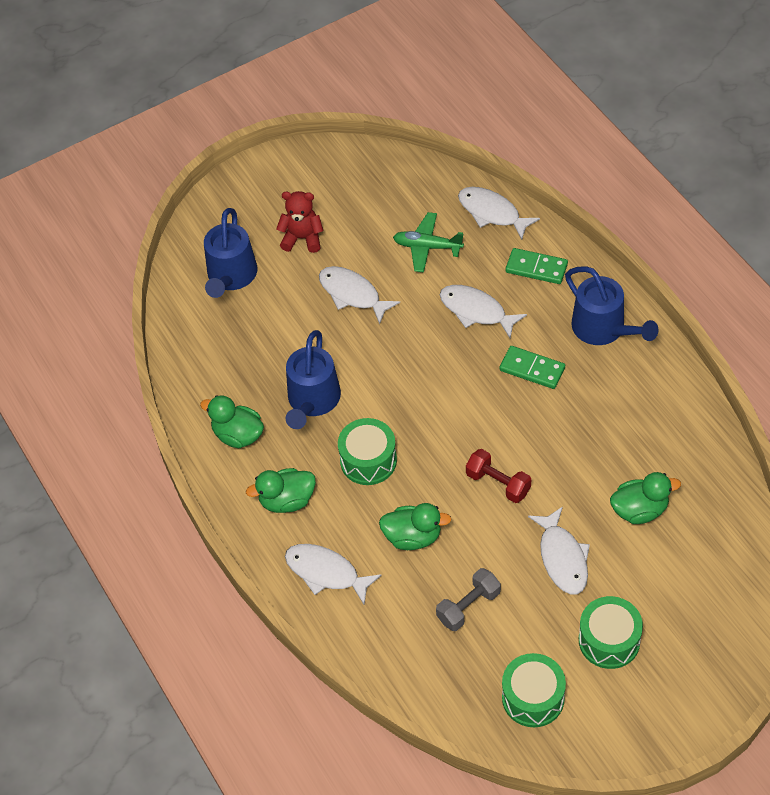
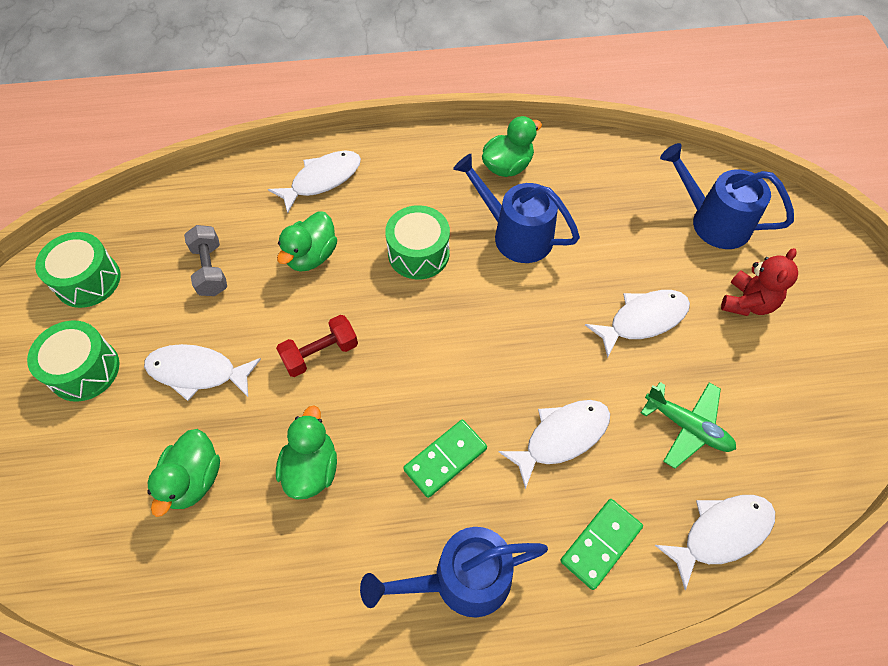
camera: 110 degrees right, 5 degrees up
(287, 500) = (414, 178): green duck -> green duck (311, 468)
(427, 247) = (687, 427): green plane -> green plane turned 90 degrees clockwise

